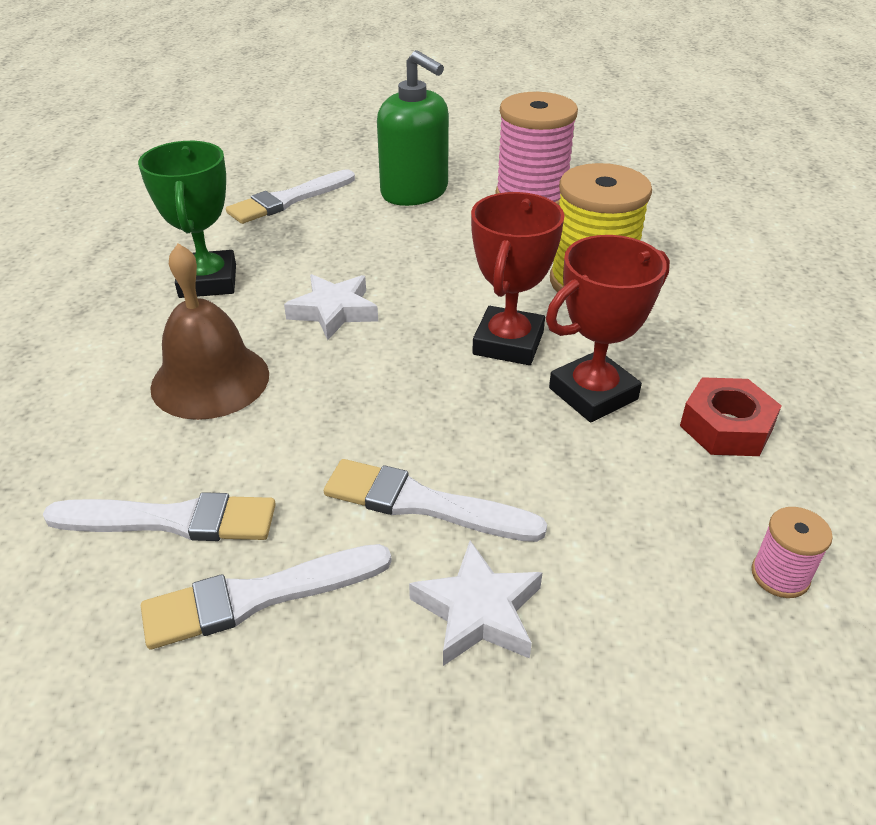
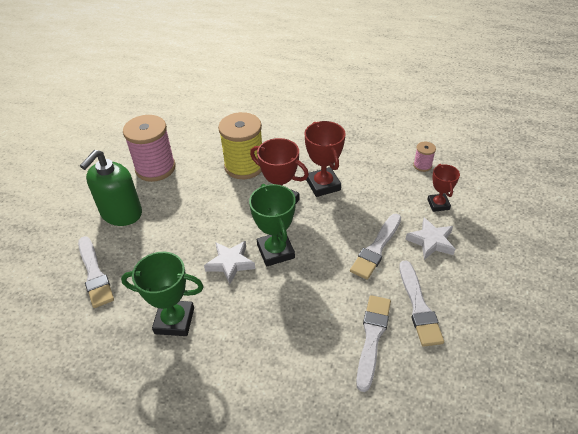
camera: 75 degrees left, 5 degrees up
(210, 380) = (273, 321): brown bell -> none
(375, 357) = (275, 251): none -> green trophy
(414, 192) = (121, 213): green soap dispenser -> green soap dispenser turned 150 degrees clockwise
(630, 622) = (438, 204): none -> red trophy
(726, 427) = (351, 155): red nut -> none

